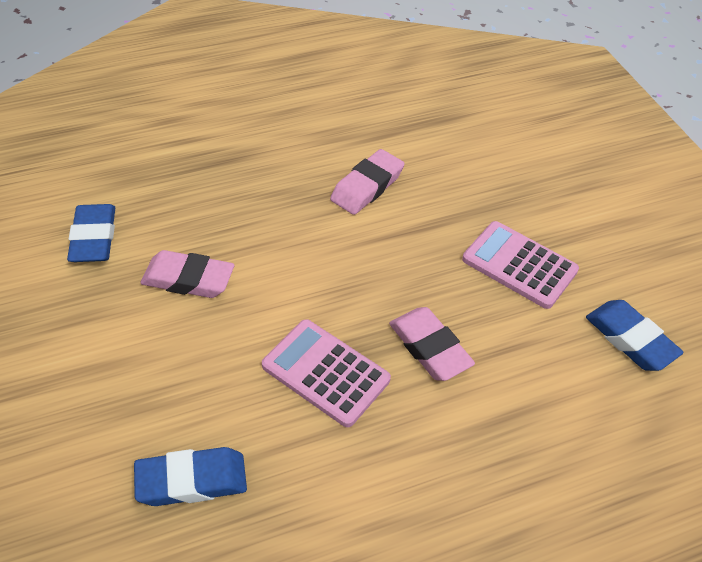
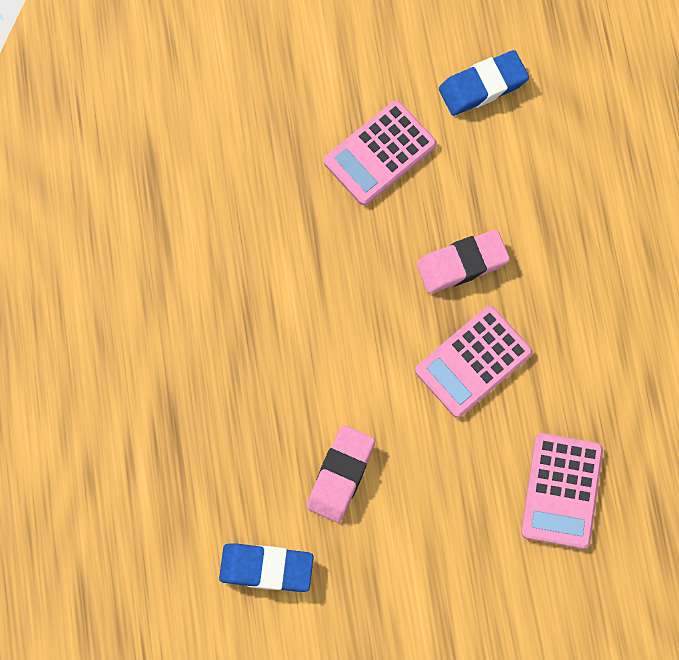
camera: 75 degrees left, 25 degrees up
(192, 481) = (561, 490): blue eraser -> pink calculator
(367, 187) = (244, 274): pink eraser -> none

